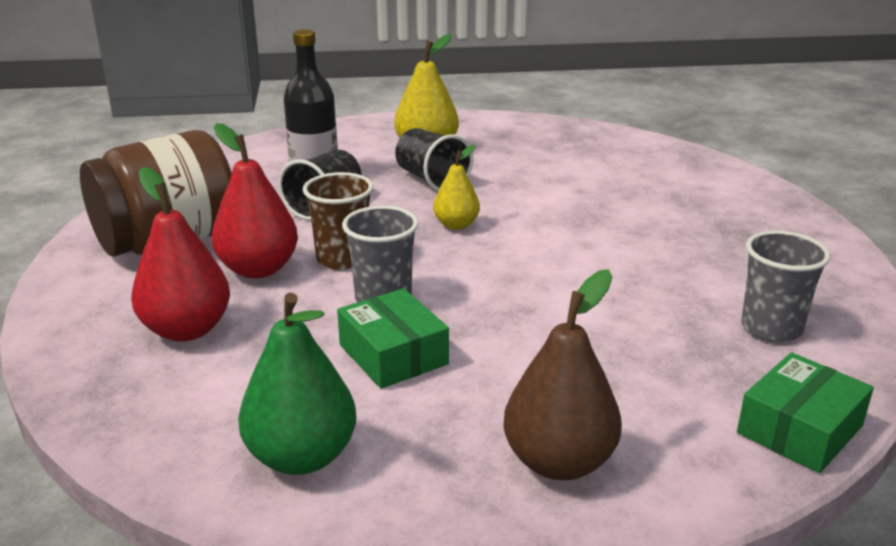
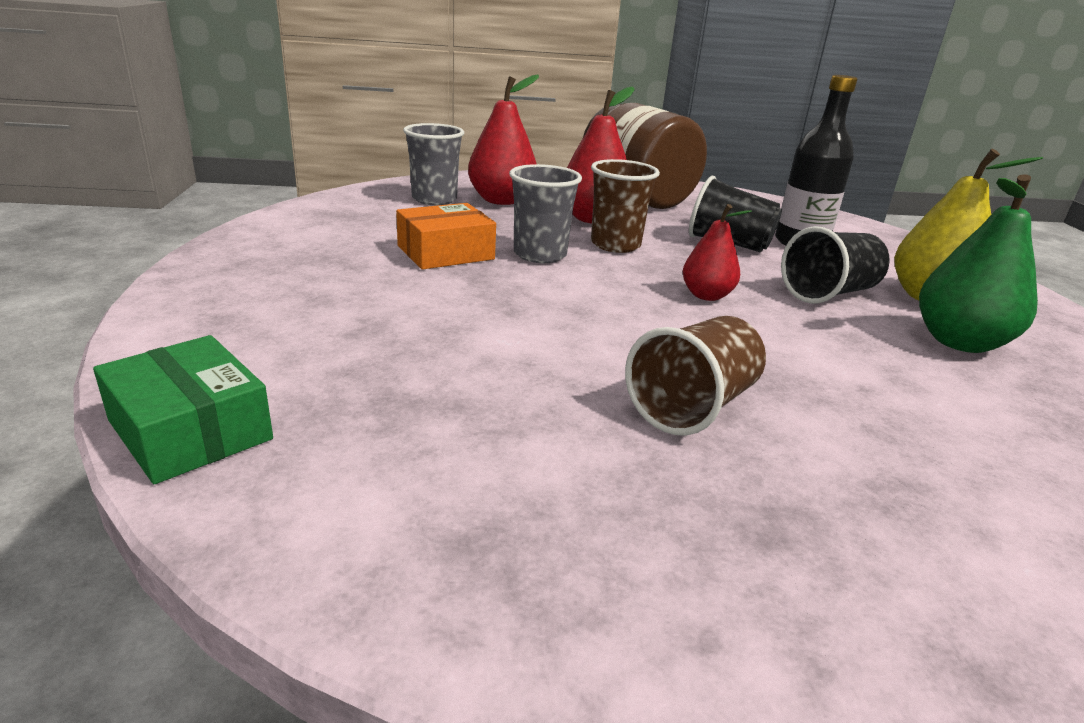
camera: 90 degrees right, 0 degrees up
(302, 456) = (331, 223): green pear -> green pear (959, 342)
(393, 354) = (445, 252): green box -> orange box
(456, 225) = (706, 295): yellow pear -> red pear
(558, 462) = (255, 294): brown pear -> none
(636, 242) = (692, 406): none -> brown cup
(771, 328) = (423, 472): grey cup -> grey cup (434, 199)

